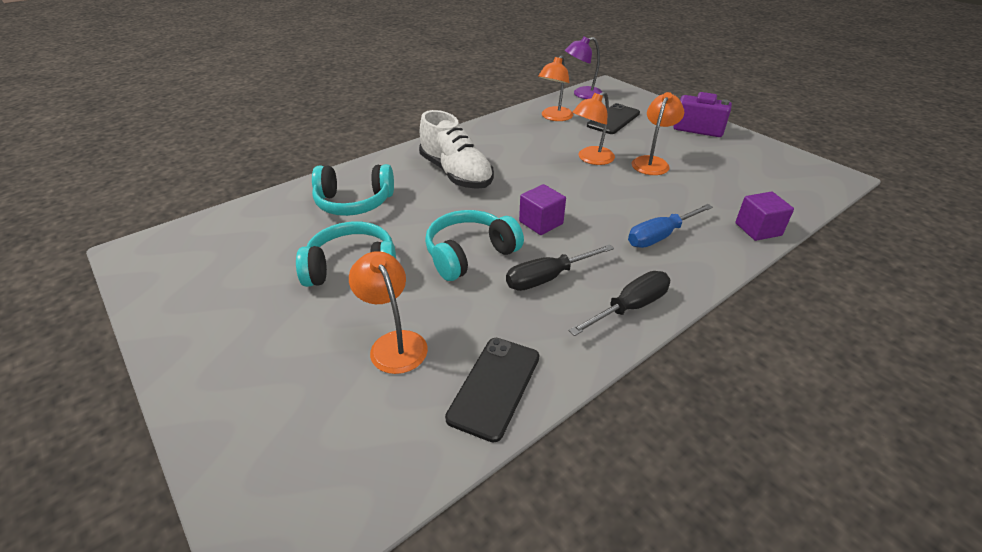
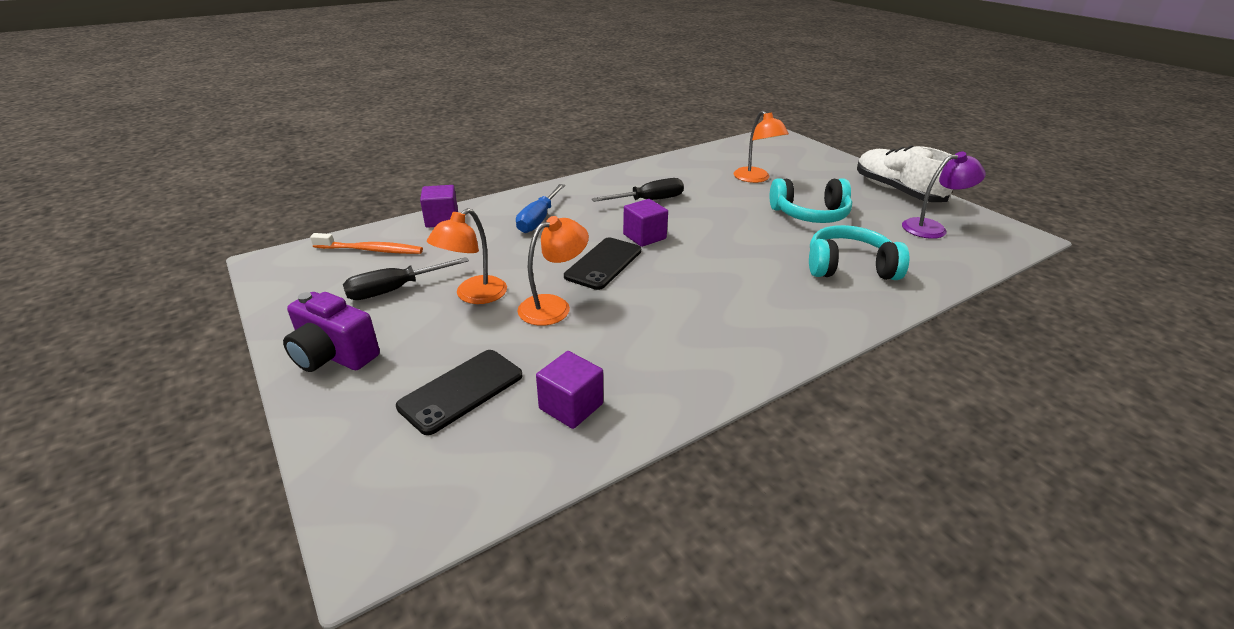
camera: 175 degrees left, 5 degrees down
(456, 173) = (741, 296): white shoe -> white shoe (897, 191)
(470, 254) = (712, 217): turquoise headphones -> none
(494, 387) = (691, 162): black phone -> black phone (603, 263)
(554, 117) = (571, 406): orange lamp -> purple cube
(582, 94) = (469, 494): purple lamp -> purple lamp (932, 228)
(630, 307) = (595, 184): black screwdriver -> black screwdriver (394, 290)
(659, 236) = (538, 220): blue screwdriver -> blue screwdriver turned 135 degrees clockwise
(776, 192) = (371, 250): none -> orange toothbrush

